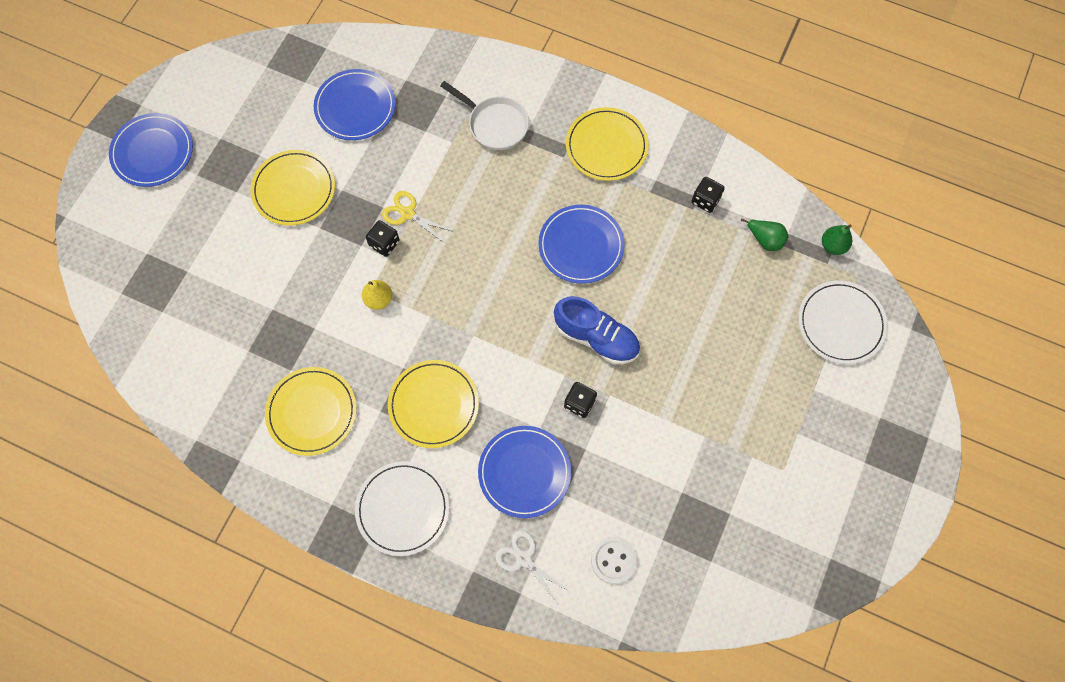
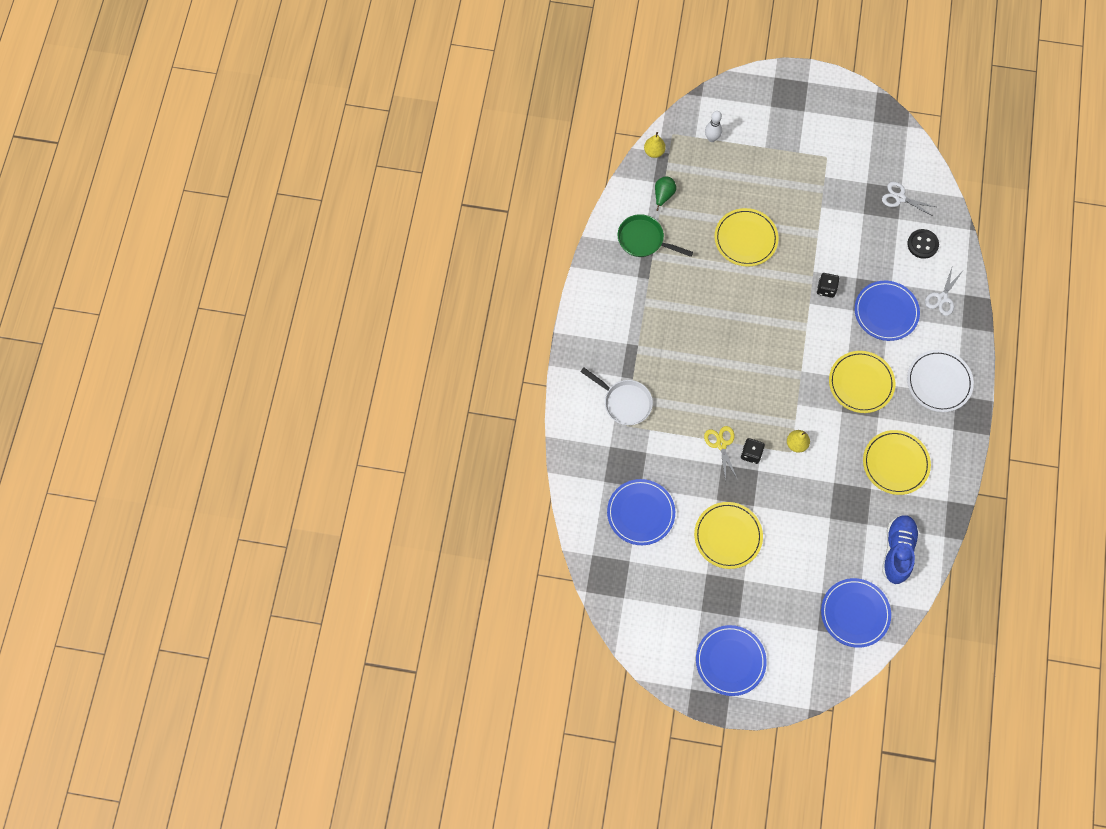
camera: 105 degrees left, 0 degrees up
(407, 213) = (721, 444): yellow scissors -> yellow scissors turned 150 degrees clockwise
(494, 124) = (624, 402): white pan -> white pan turned 105 degrees clockwise
(581, 245) = (707, 315): blue plate -> blue plate (855, 613)
(596, 338) = (775, 289): blue shoe -> blue shoe (897, 551)
(606, 146) = (619, 317): yellow plate -> yellow plate (745, 239)
(613, 560) = (922, 244): white button -> black button
(695, 553) = (900, 198): none -> white scissors
(705, 200) = (644, 240): black dice -> green pan
(833, 246) = (654, 152): green pear -> yellow pear
(841, 323) = (711, 138): white plate -> white bowling pin

